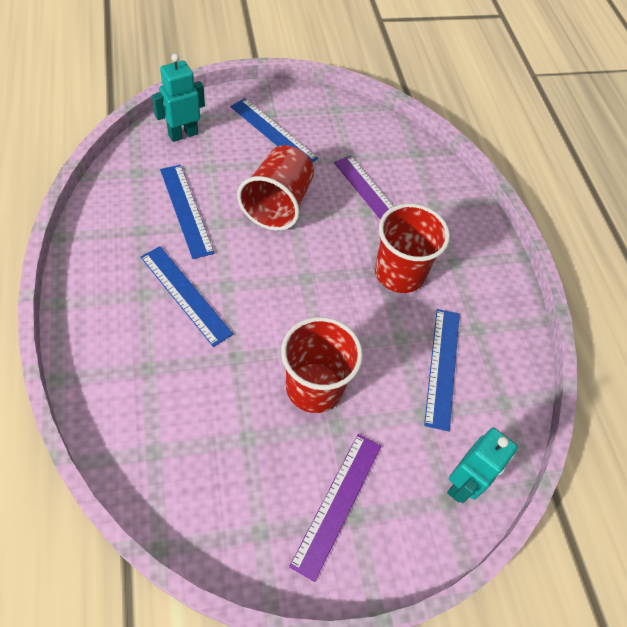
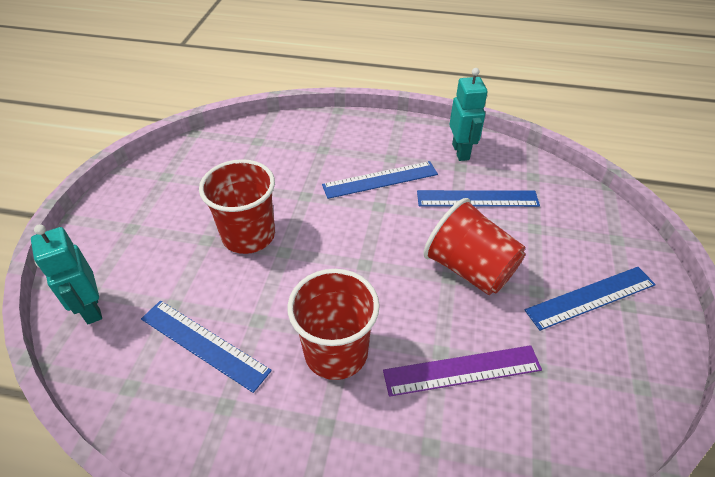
camera: 120 degrees right, 10 degrees down
(183, 134) = (587, 217): turquoise robot -> turquoise robot (461, 152)
(337, 503) = (148, 220): purple ruler -> none

